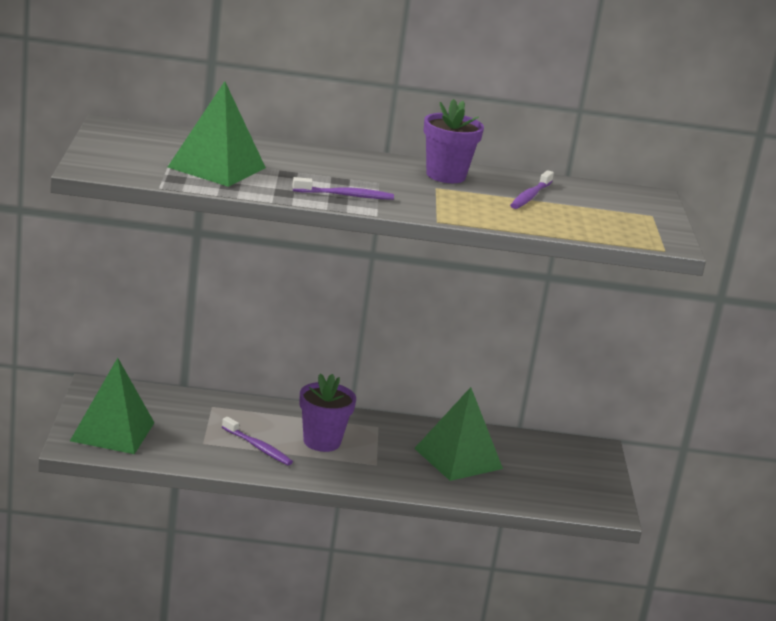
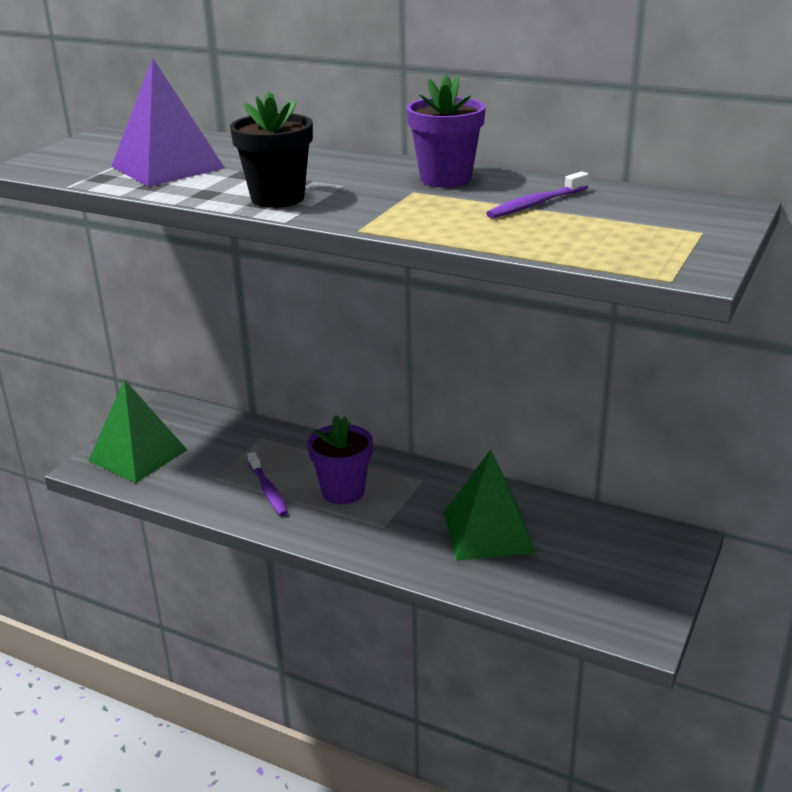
camera: 30 degrees right, 5 degrees up
(216, 167) = (167, 167): green pyramid -> purple pyramid
(345, 195) = (277, 198): purple toothbrush -> black flower pot

